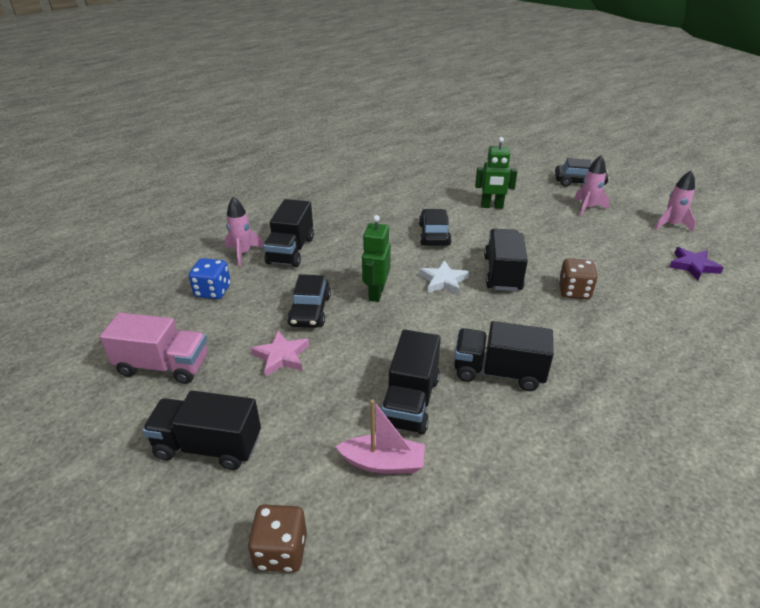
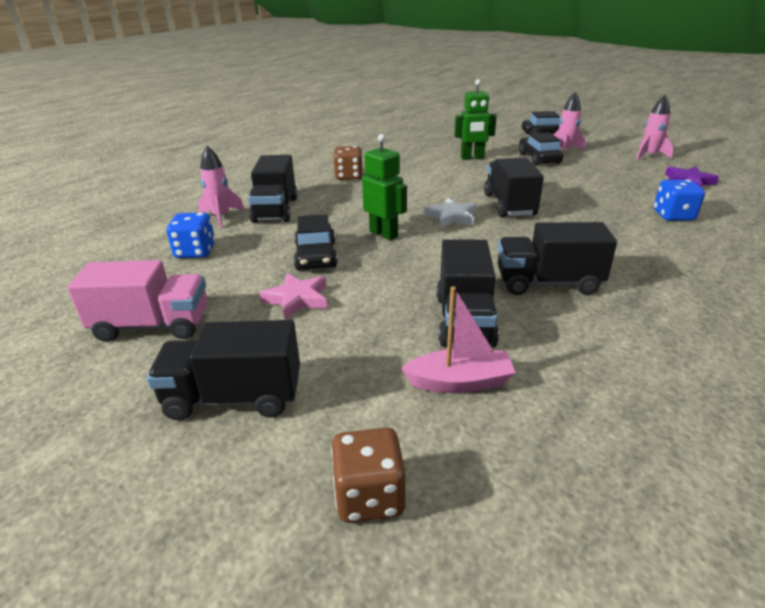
camera: 10 degrees left, 5 degrees down
(376, 293) = (384, 234): green robot -> green robot turned 135 degrees clockwise
(434, 235) = (424, 183): black car -> black car (539, 158)
(574, 291) = (588, 211): brown dice -> brown dice (349, 176)
(654, 309) = (673, 216): none -> blue dice

